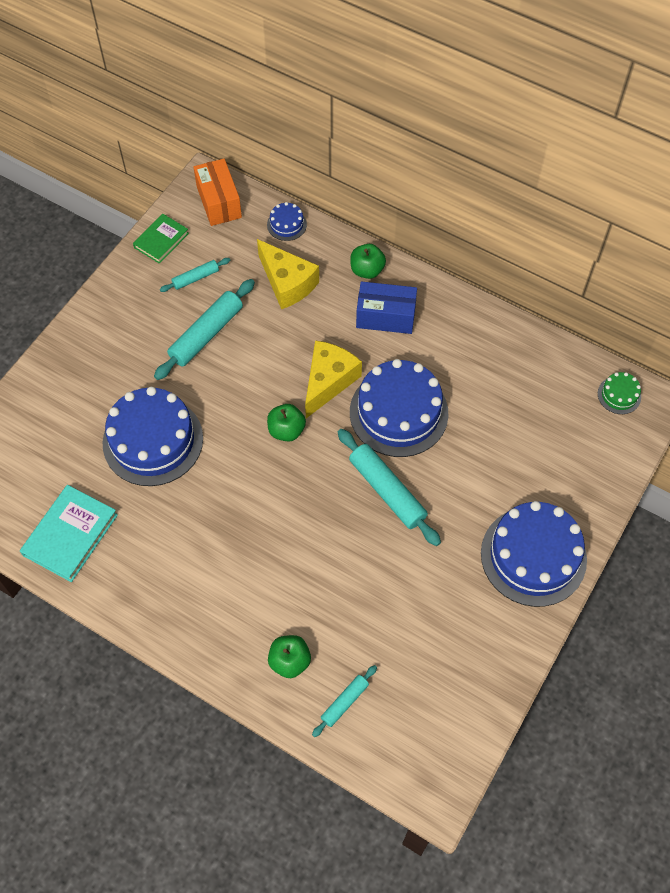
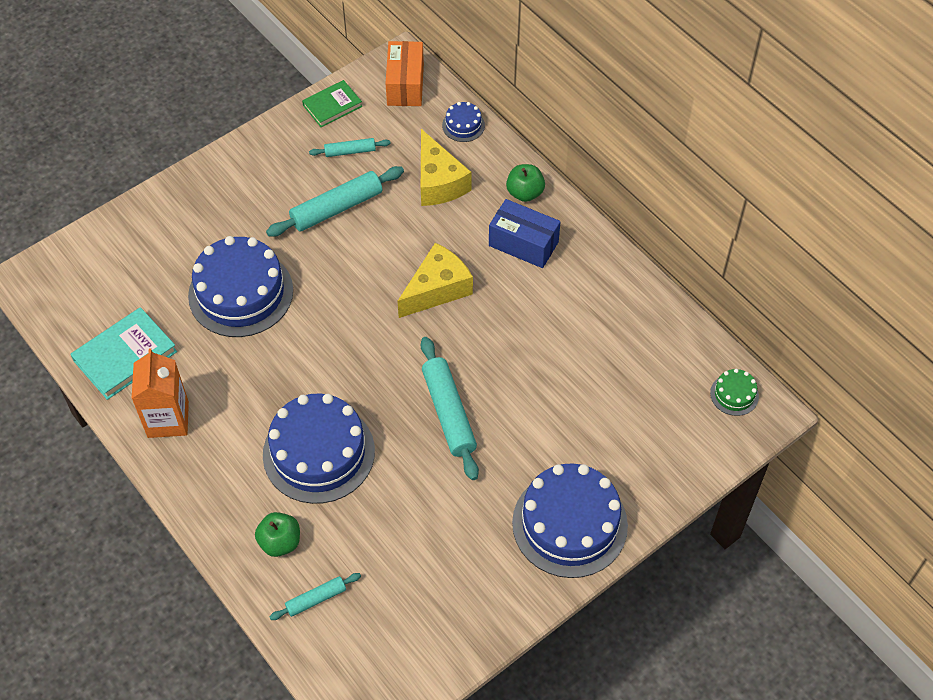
camera: 20 degrees right, 5 degrees down
(137, 581) = (168, 419): none -> orange carton
(286, 430) = (374, 323): green apple -> none
(398, 412) = (494, 341): blue cake -> blue cake (318, 453)

